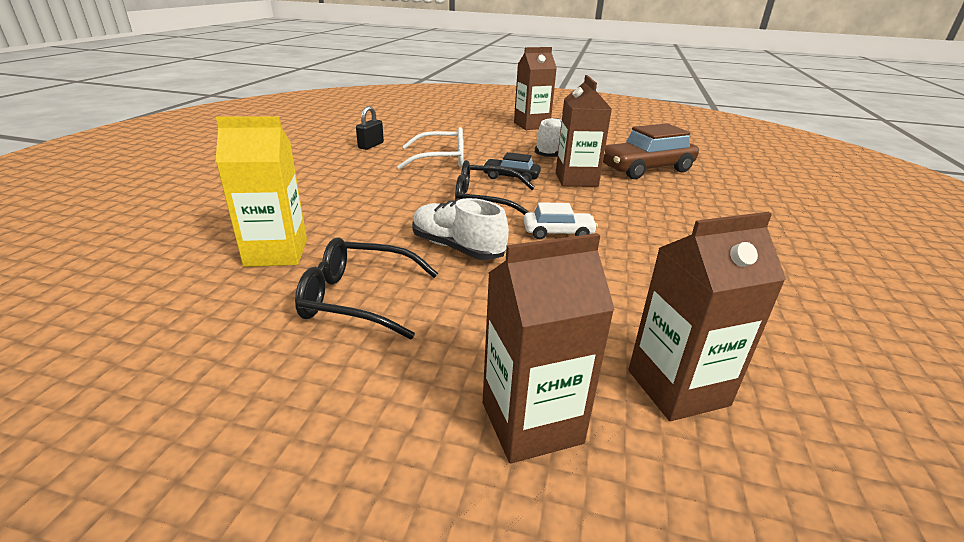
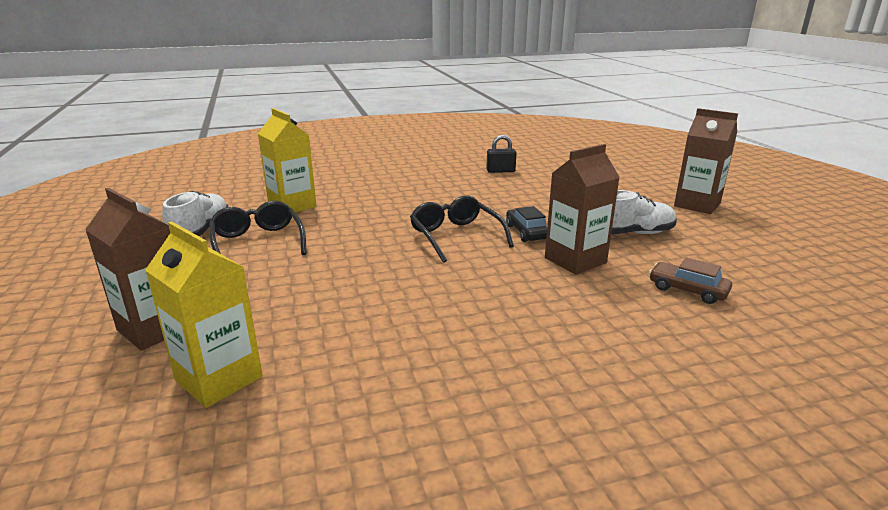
camera: 60 degrees right, 5 degrees down
(440, 159) = (517, 198): white glasses -> none
(457, 248) = (356, 249): white shoe -> white shoe (201, 231)
(558, 233) = (432, 279): white car -> none
(645, 169) = (687, 290): brown car -> brown car, size x0.53
(677, 387) = (219, 379): brown carton -> yellow carton

